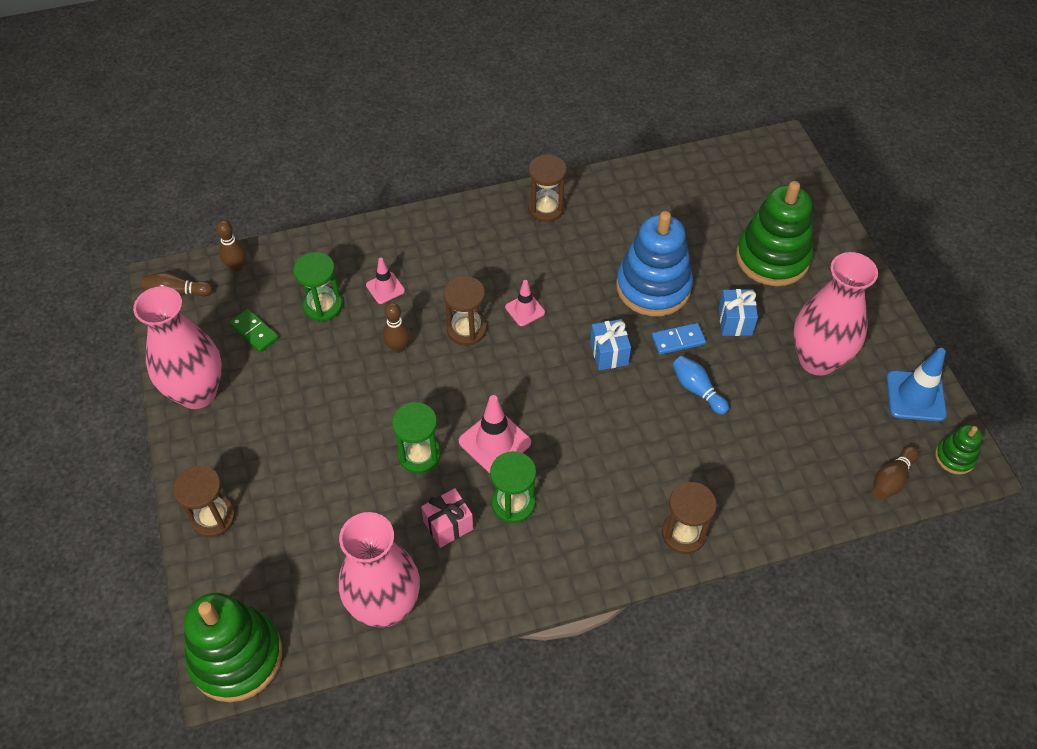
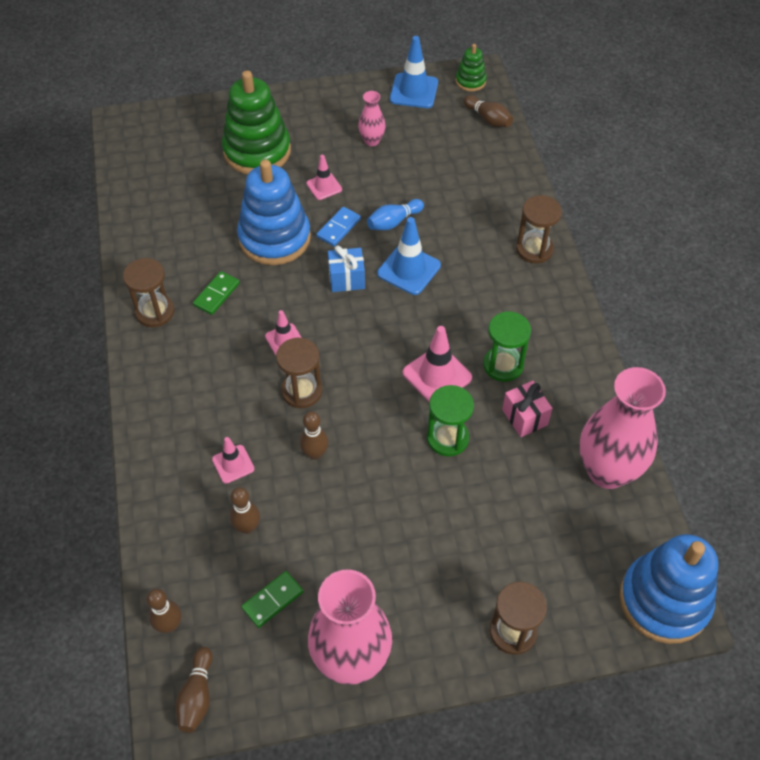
camera: 85 degrees left, 0 degrees up
(236, 657) = (664, 600): green stacking toy -> blue stacking toy
(323, 306) = (247, 527): green hourglass -> brown bowling pin
(573, 250) = (216, 294): none -> green domino
(631, 408) = (409, 269): none -> blue traffic cone
(678, 340) = (338, 228): blue domino -> blue domino turned 45 degrees clockwise
(735, 321) = (324, 186): blue gift -> pink traffic cone
(817, 360) = (372, 141): pink vase -> pink vase, size x0.47

